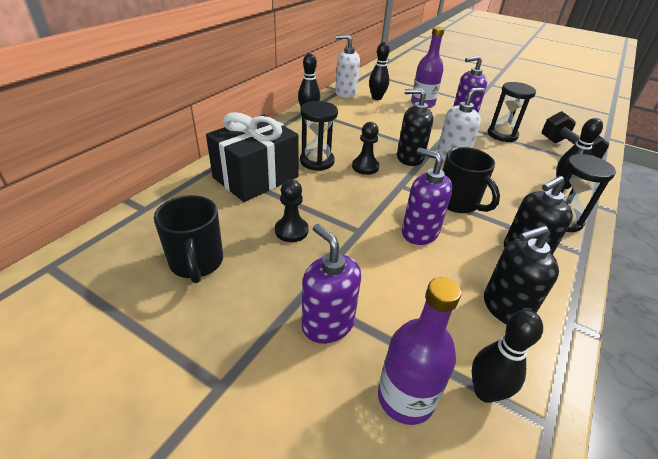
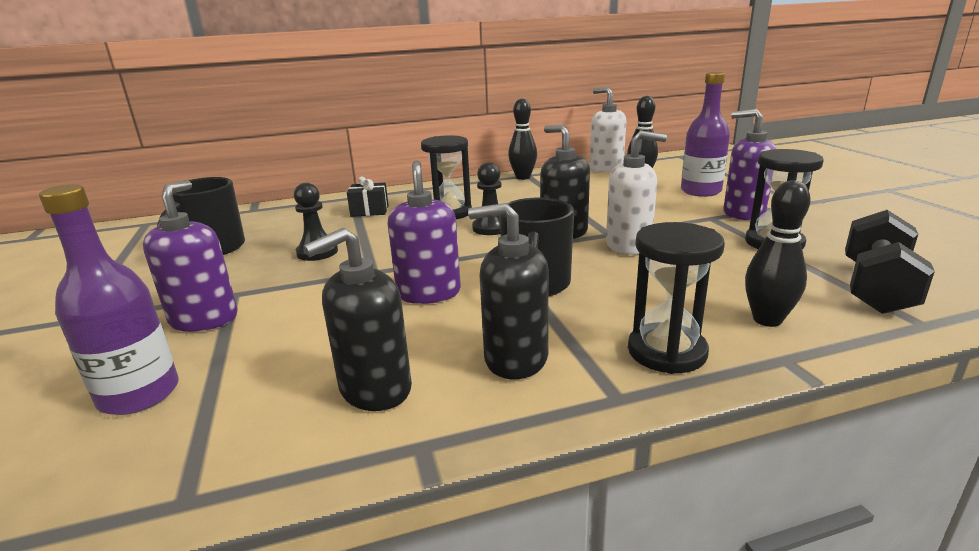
camera: 45 degrees right, 15 degrees down
(256, 177) = (369, 211): black gift -> black gift, size x0.44
(485, 392) = (197, 434): black bowling pin -> none
(505, 307) = (375, 389): black soap dispenser -> black soap dispenser turned 60 degrees counterclockwise

